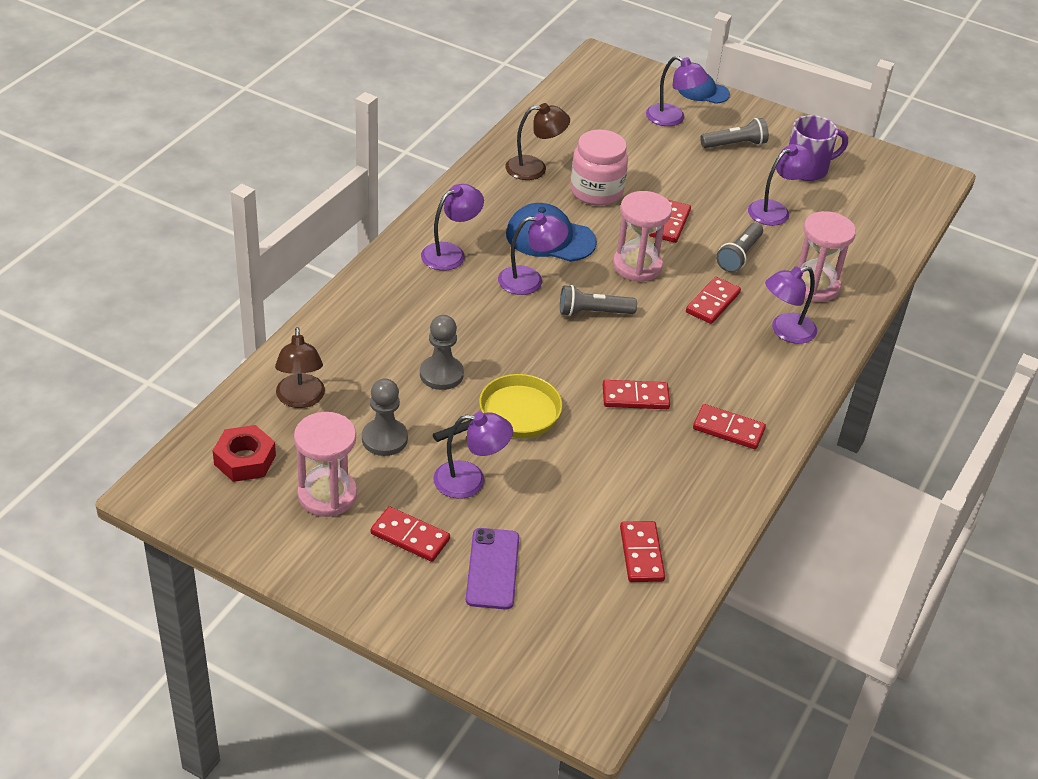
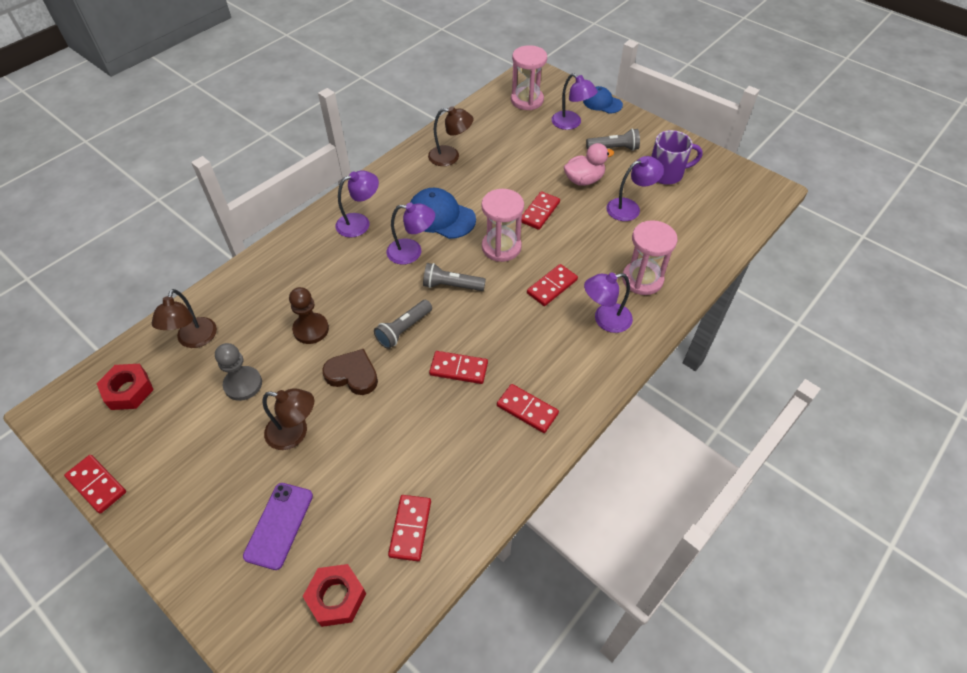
camera: 15 degrees right, 10 degrees up
(327, 495) = (177, 432): pink hourglass -> pink hourglass (527, 100)
(410, 536) = (225, 482): red domino -> red domino (97, 484)
(441, 374) = (311, 329): grey pawn -> brown pawn
(470, 480) = (295, 433): purple lamp -> brown lamp
(513, 416) = (353, 375): yellow pan -> brown heart
(586, 624) = (336, 597): none -> red nut
(596, 191) = (491, 179): pink jar -> none
(710, 183) = (584, 180): none -> pink duck
(739, 255) = (587, 245): grey flashlight -> grey flashlight (404, 329)

